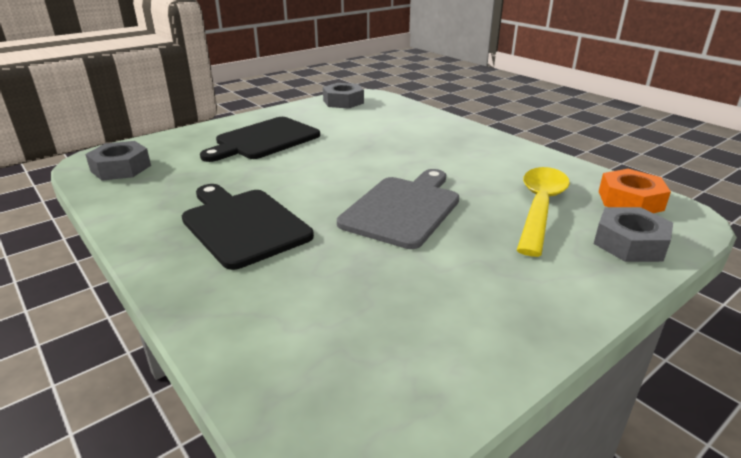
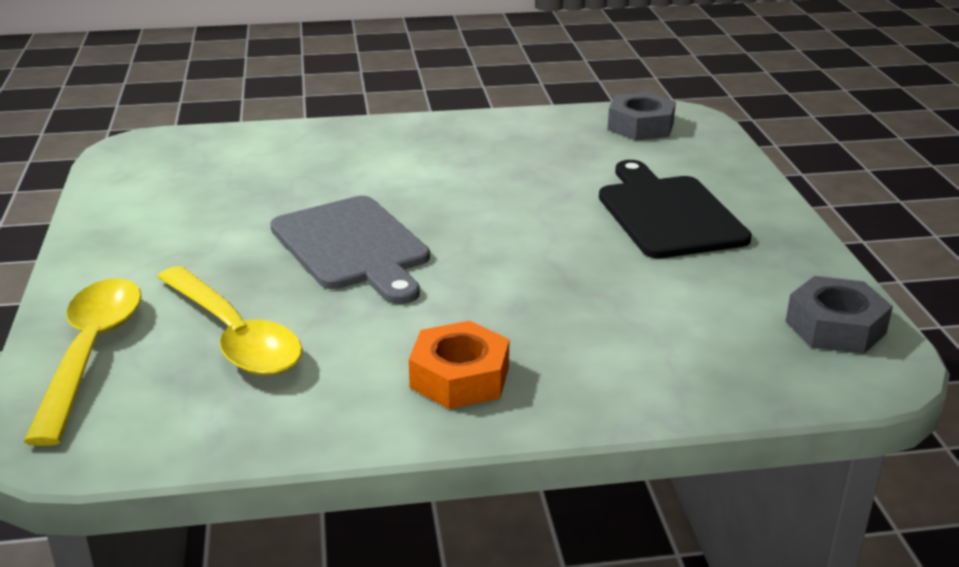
camera: 120 degrees right, 0 degrees up
(243, 225) = (427, 162): black cutting board -> none
(629, 243) = (91, 353): grey nut -> yellow spoon
(630, 200) = (144, 422): orange nut -> orange nut (459, 377)

